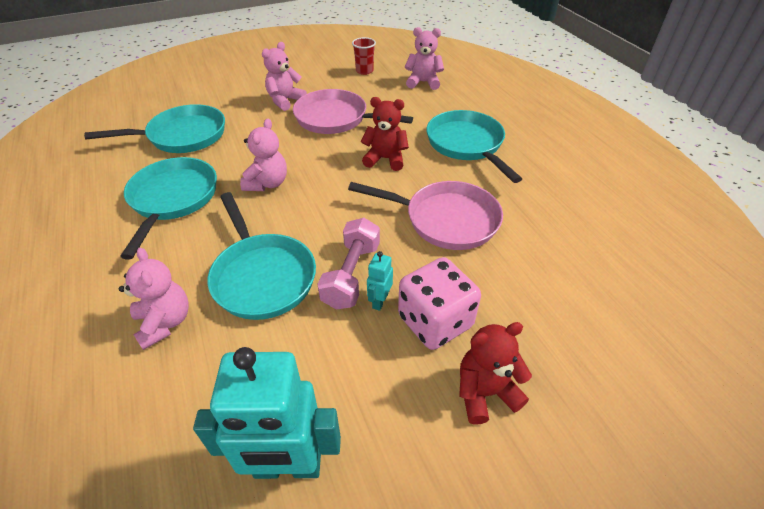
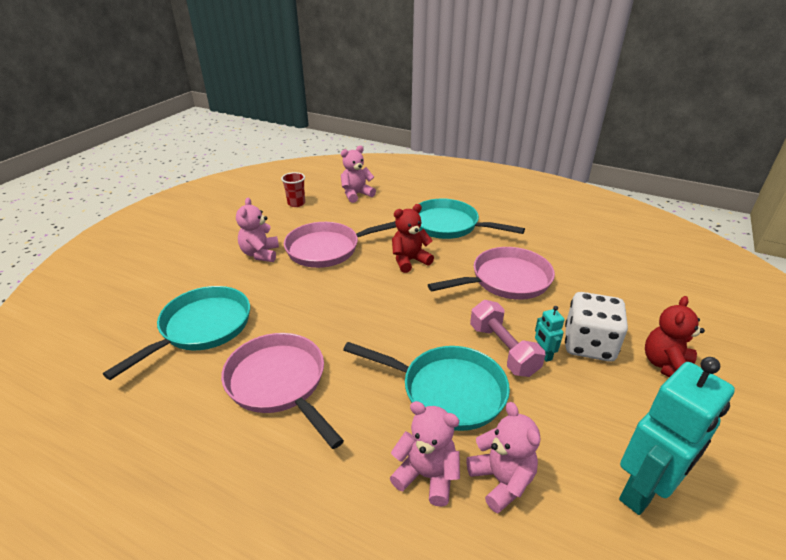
camera: 40 degrees left, 10 degrees down
(173, 199) = (279, 383): turquoise pan -> pink pan
(267, 183) = (346, 324): pink teddy bear -> pink teddy bear (501, 480)
(435, 321) = (589, 345): pink dice -> white dice

